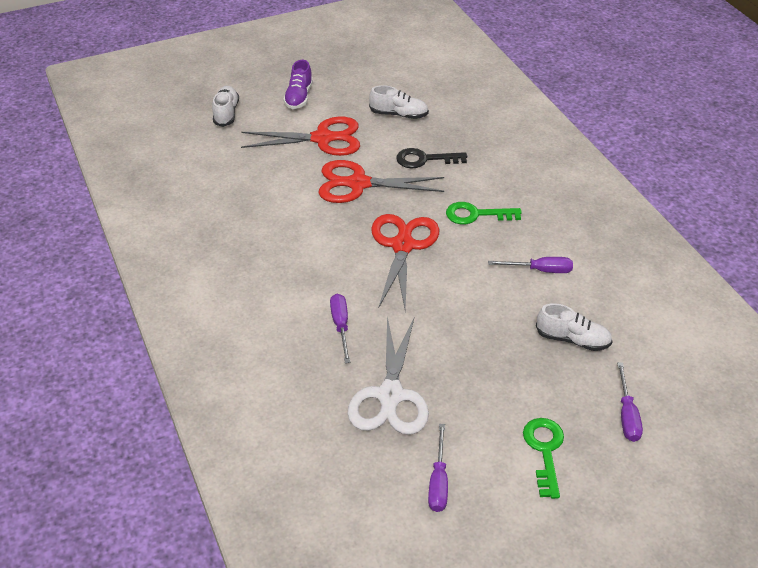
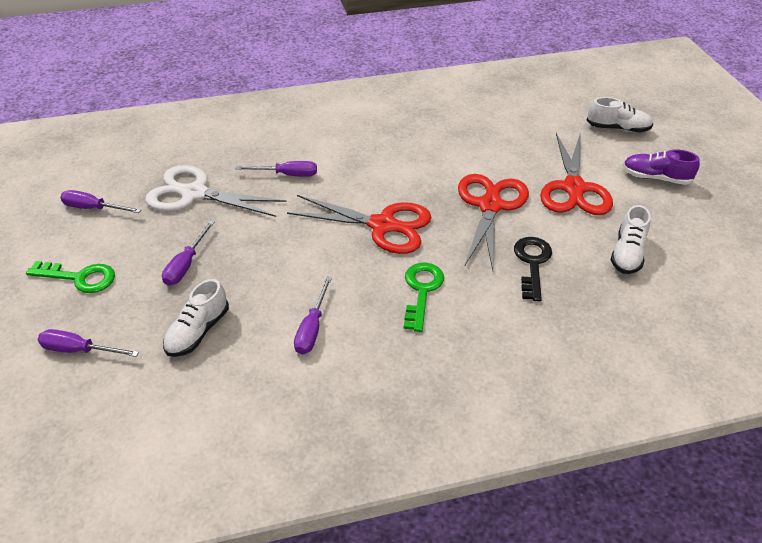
camera: 100 degrees right, 0 degrees up
(498, 371) = (186, 265): none -> purple screwdriver

